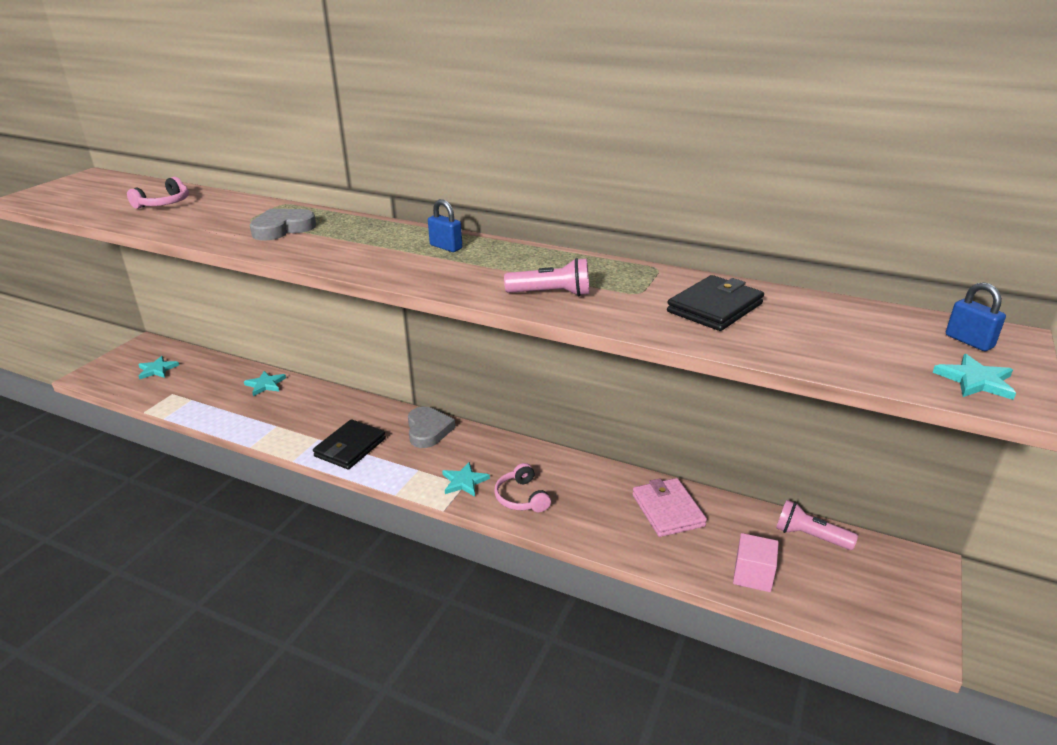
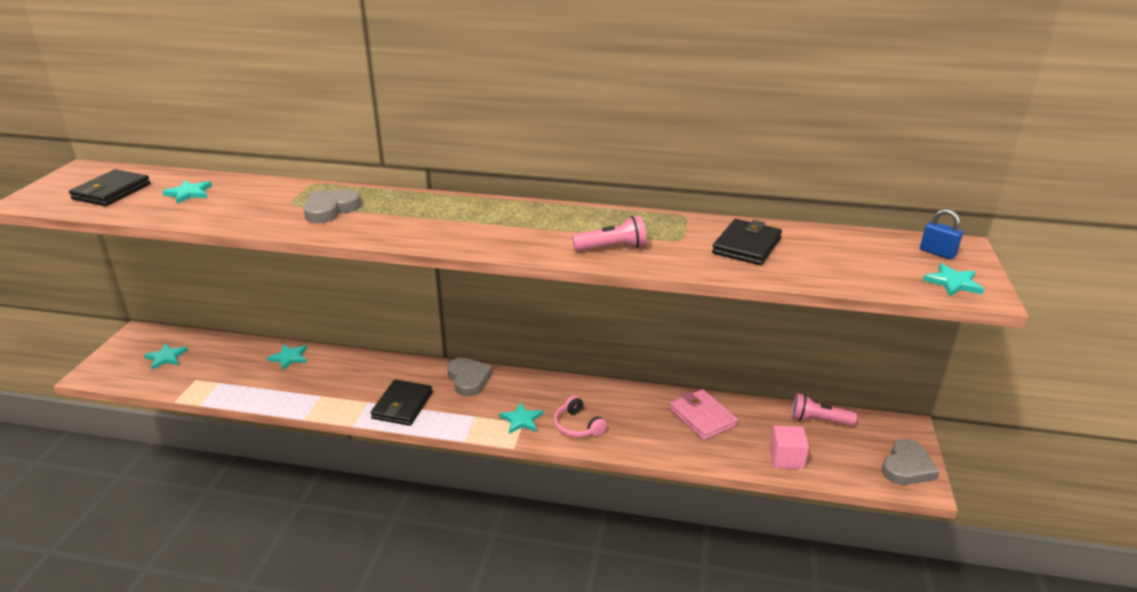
camera: 15 degrees left, 0 degrees up
(99, 196) = (111, 192): none -> black wallet
(164, 203) = (189, 193): pink headphones -> turquoise star
(446, 247) = (496, 213): blue padlock -> none
(908, 613) = (907, 467): none -> grey heart

